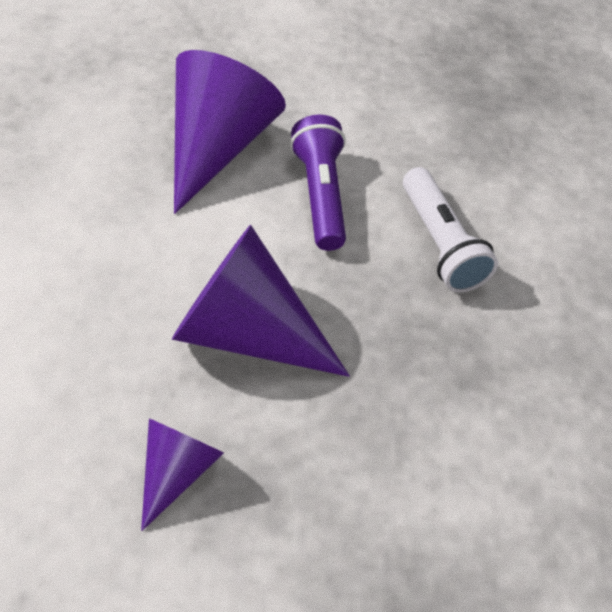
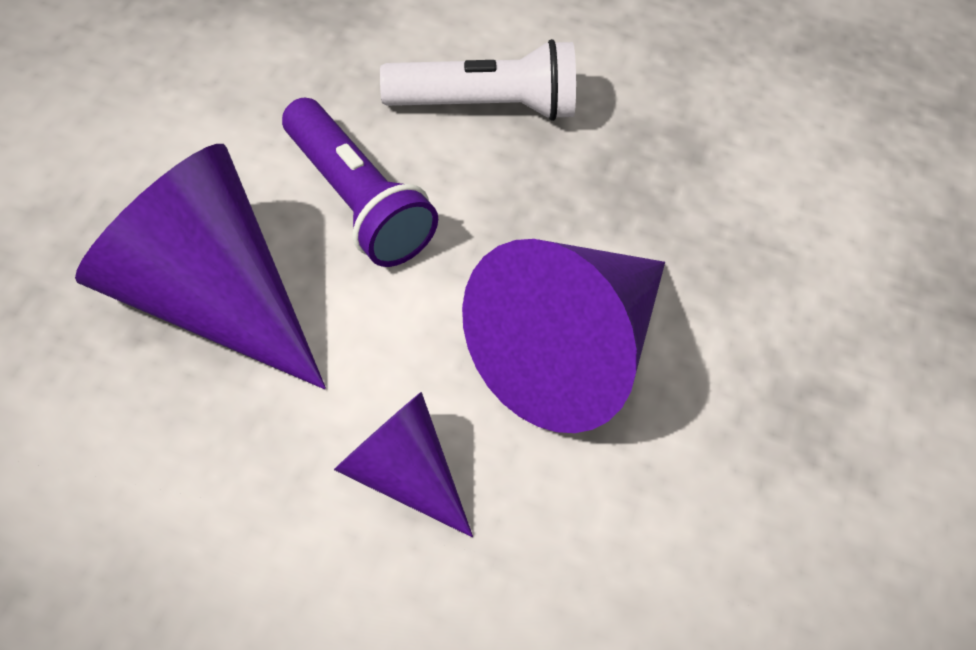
camera: 75 degrees left, 0 degrees up
(176, 471) = (768, 487): purple cone -> purple cone (400, 475)
(320, 195) = (355, 202): purple flashlight -> purple flashlight turned 135 degrees counterclockwise

